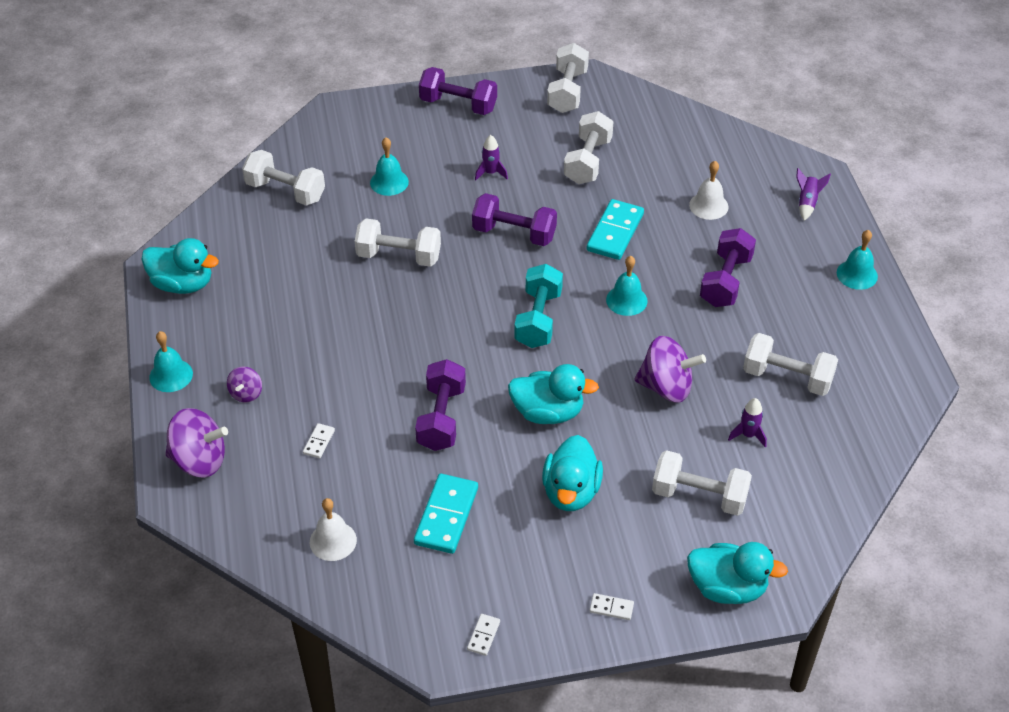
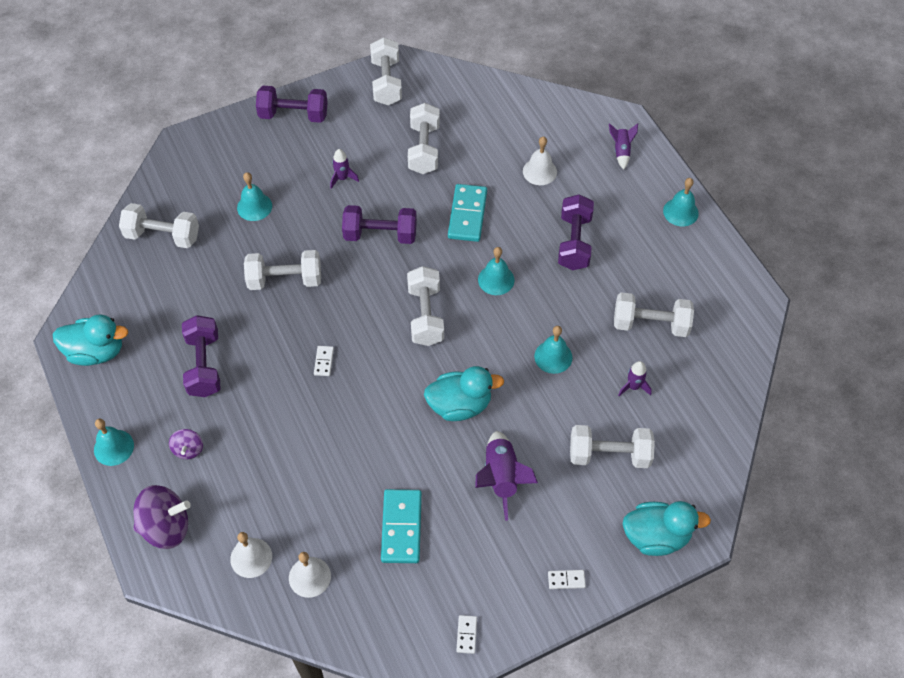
camera: 15 degrees left, 10 degrees up
(277, 509) = (251, 557): none -> white bell
(319, 442) = (268, 482): white domino -> white domino (324, 361)
(441, 418) = (369, 432): purple dumbbell -> purple dumbbell (204, 365)
(538, 319) = (425, 315): turquoise dumbbell -> white dumbbell
(571, 492) = (501, 477): turquoise duck -> purple rocket
(666, 387) = (553, 357): purple spinning top -> turquoise bell

